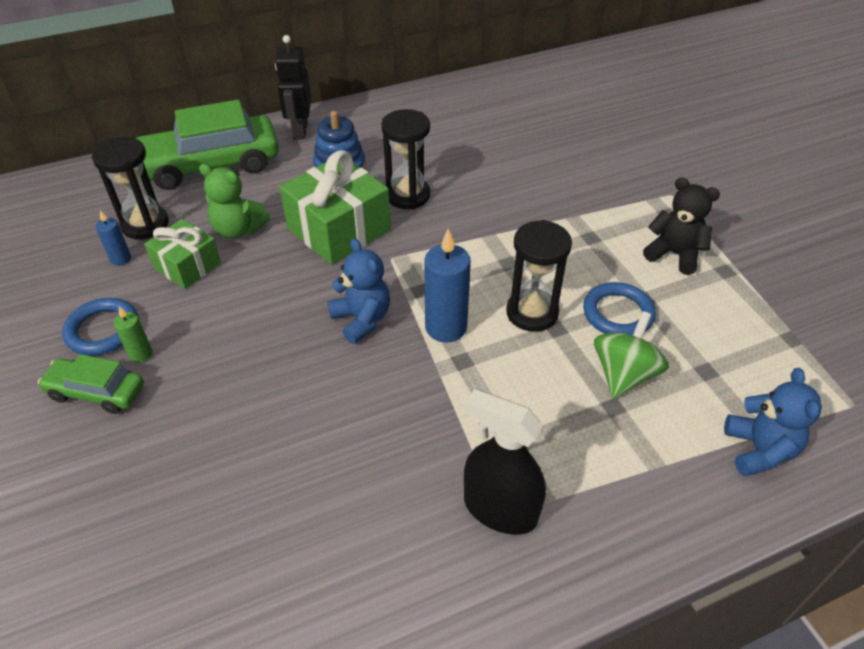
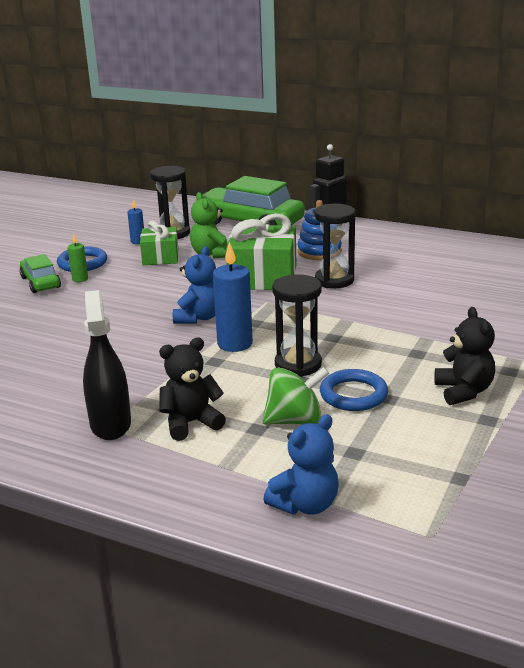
camera: 50 degrees right, 20 degrees down
(559, 446) = (191, 423): none -> black teddy bear

